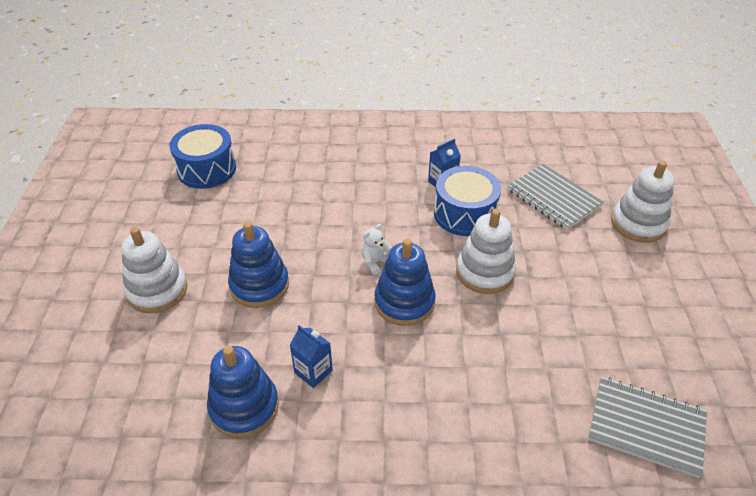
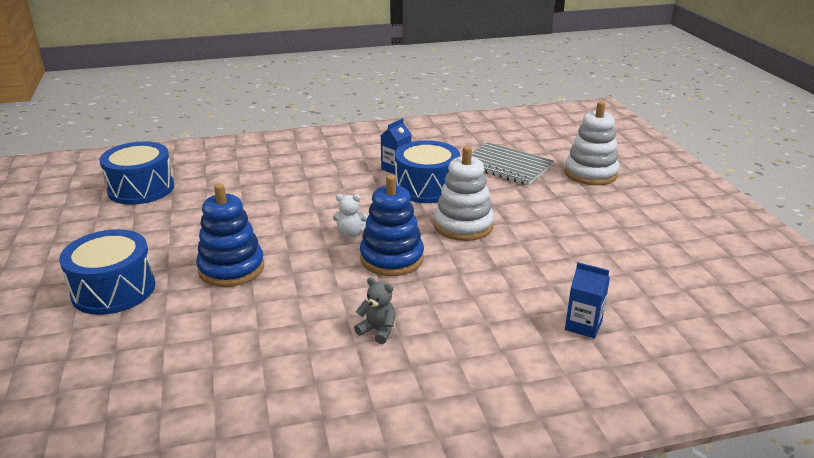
camera: 15 degrees left, 15 degrees down
(157, 290) = (113, 290): white stacking toy -> blue drum
(244, 407) = (248, 367): blue stacking toy -> none
(313, 371) = (315, 326): blue carton -> blue carton (583, 325)
(366, 390) = (378, 331): none -> grey teddy bear
(375, 262) = (350, 234): white teddy bear -> white teddy bear turned 120 degrees counterclockwise
(646, 427) = (661, 310): grey notebook -> none

